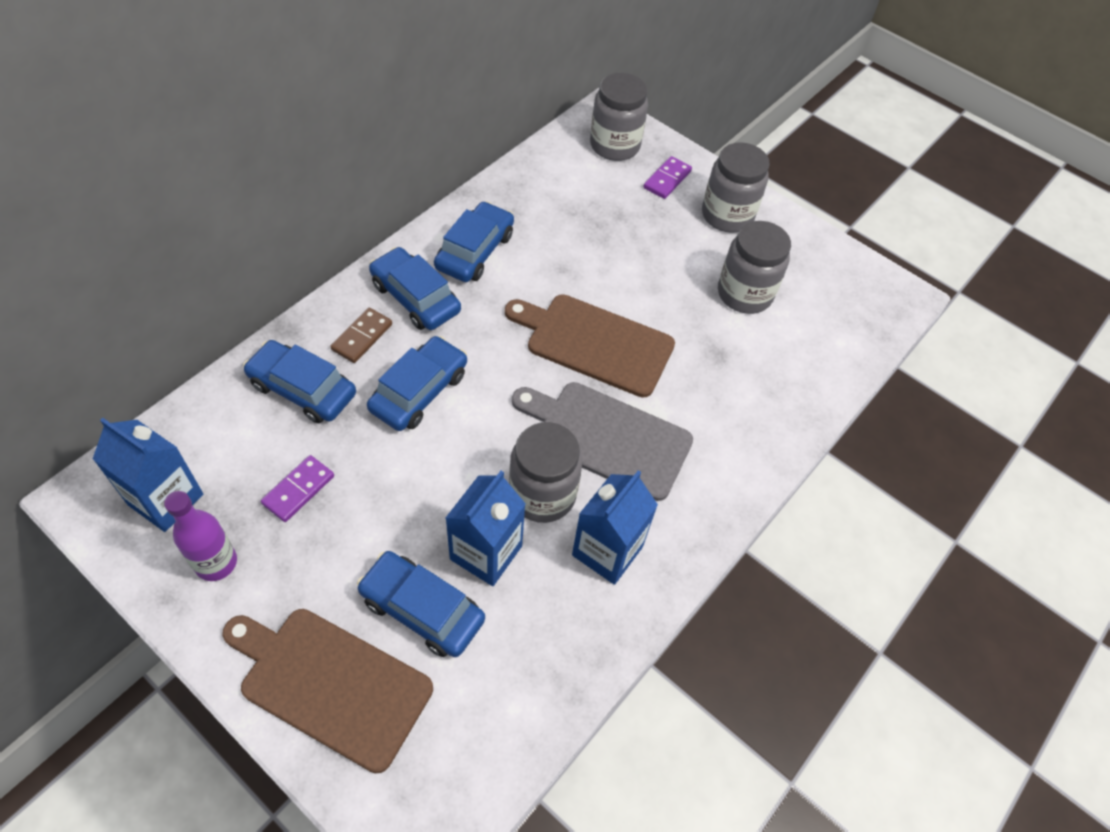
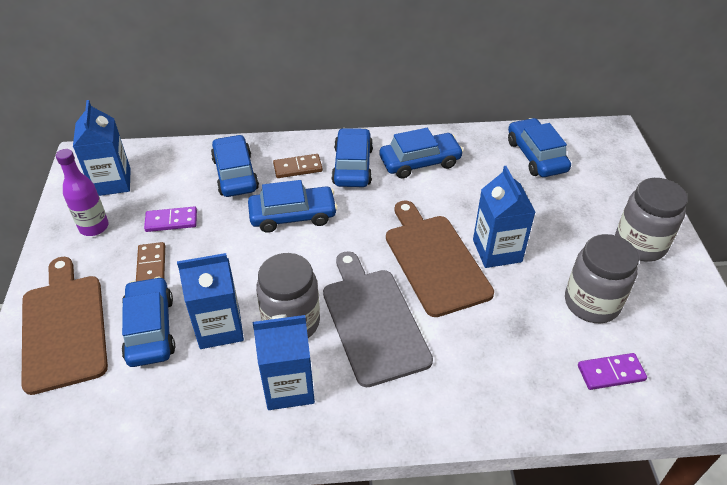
camera: 50 degrees right, 10 degrees down
(341, 551) = (151, 266): none -> brown domino
(568, 178) = (536, 156): none -> blue car
(614, 145) = (596, 154): grey jar -> none
(633, 297) = (497, 251): none -> blue carton
(667, 180) = (615, 195): purple domino -> purple domino (611, 373)

